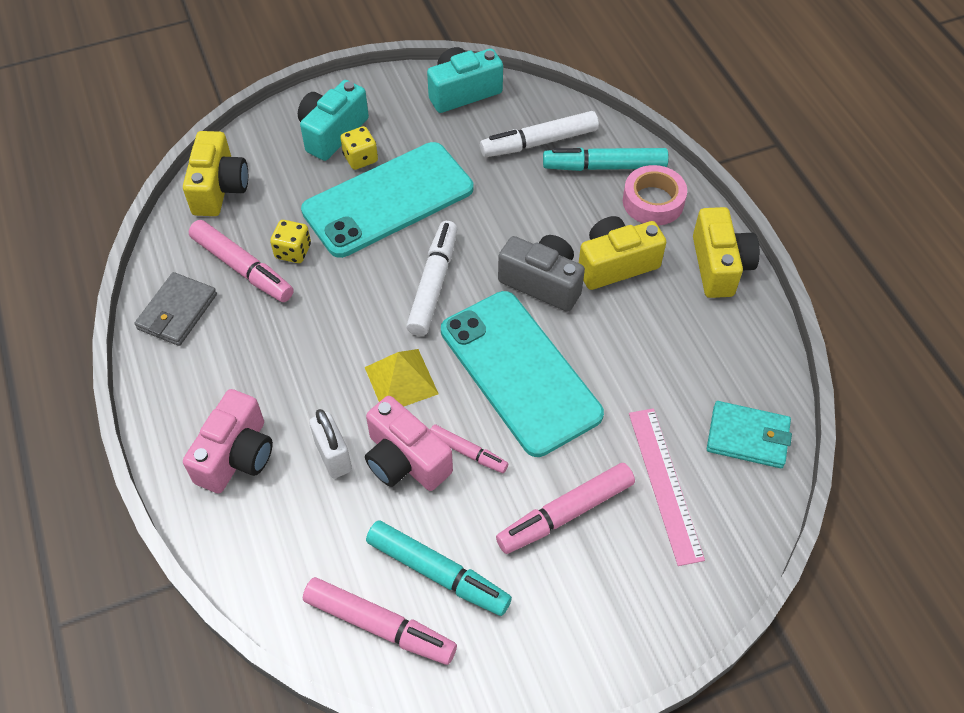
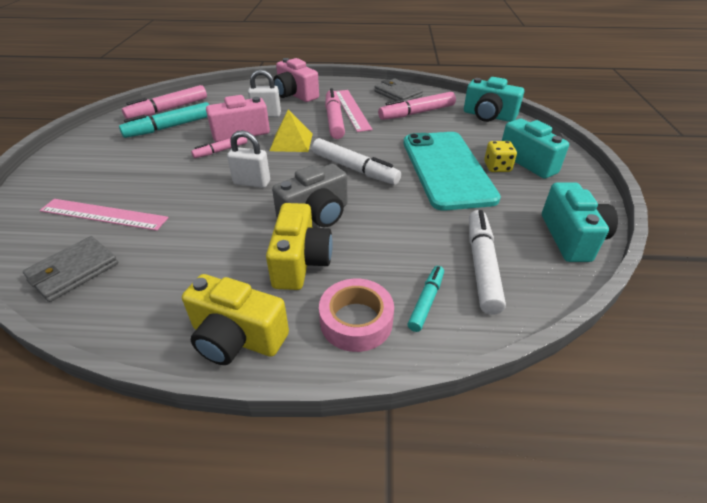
camera: 115 degrees right, 15 degrees down
(219, 188) = (488, 116): yellow camera -> turquoise camera
(263, 350) = (352, 109): none -> pink ruler
(293, 251) = (419, 128): yellow dice -> none
(519, 372) = (252, 182): turquoise phone -> white padlock
(565, 514) = (142, 171): pink marker -> pink marker (334, 120)
(604, 167) = (426, 301): turquoise marker -> turquoise marker, size x0.59
(747, 437) = (74, 271): turquoise wallet -> grey wallet

